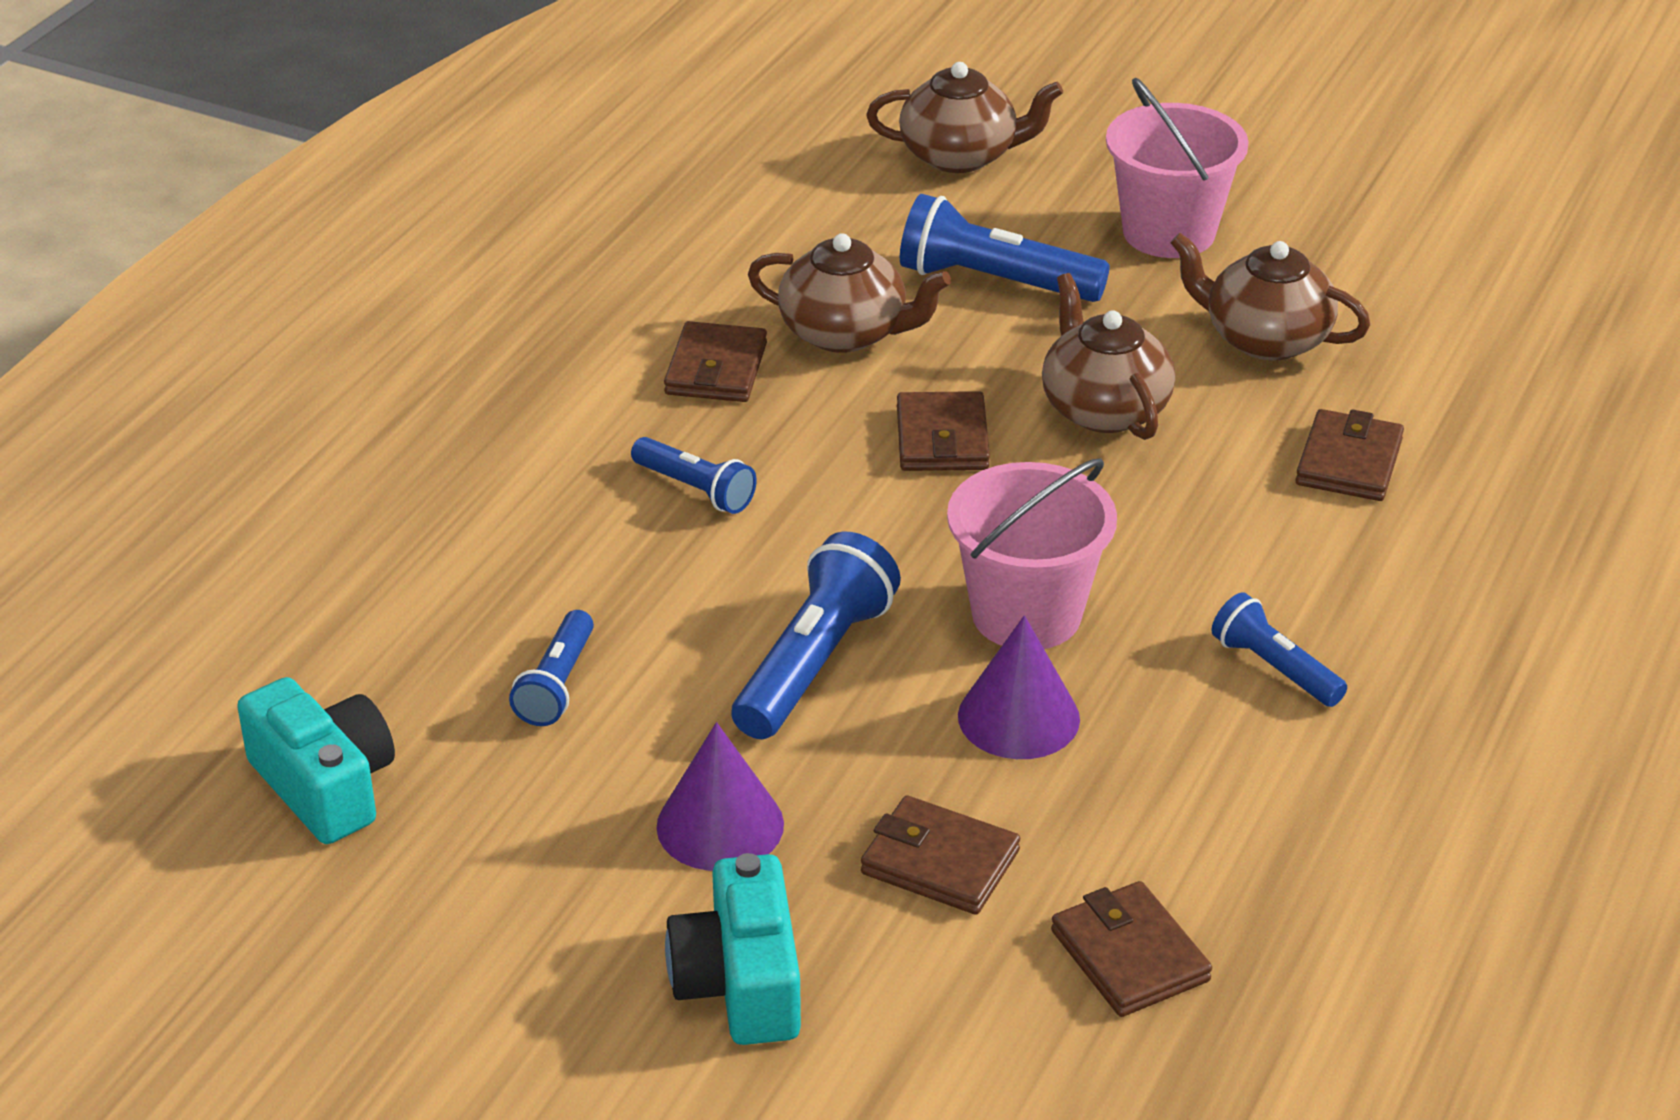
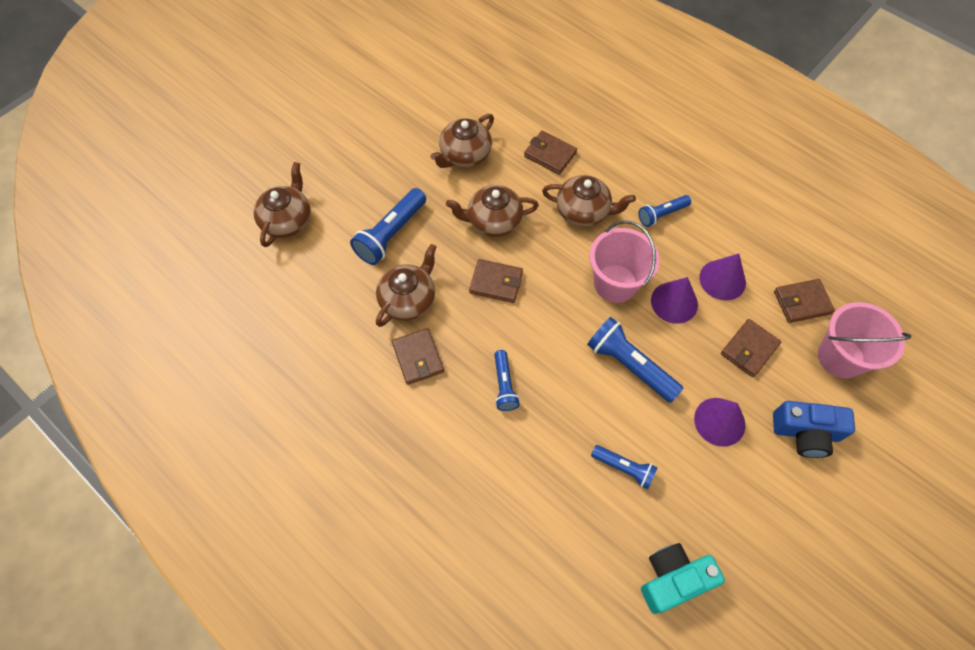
camera: 75 degrees left, 25 degrees up
(695, 489) = (504, 385): blue flashlight -> blue flashlight turned 120 degrees clockwise
(716, 369) = (418, 358): brown wallet -> brown wallet turned 45 degrees clockwise
(740, 982) = (805, 433): turquoise camera -> blue camera
(1127, 796) = (722, 280): none -> purple cone
(1168, 232) = (379, 163): pink bucket -> pink bucket (840, 357)
(1208, 538) = (583, 211): none -> brown teapot

